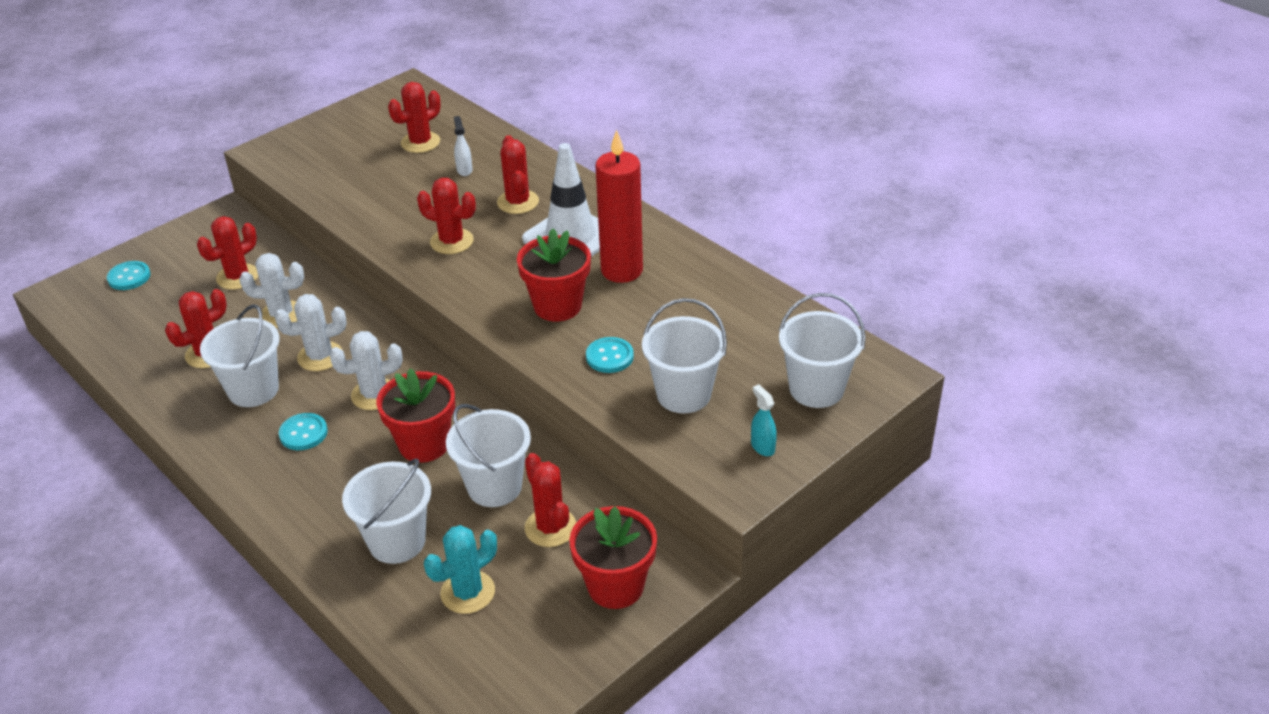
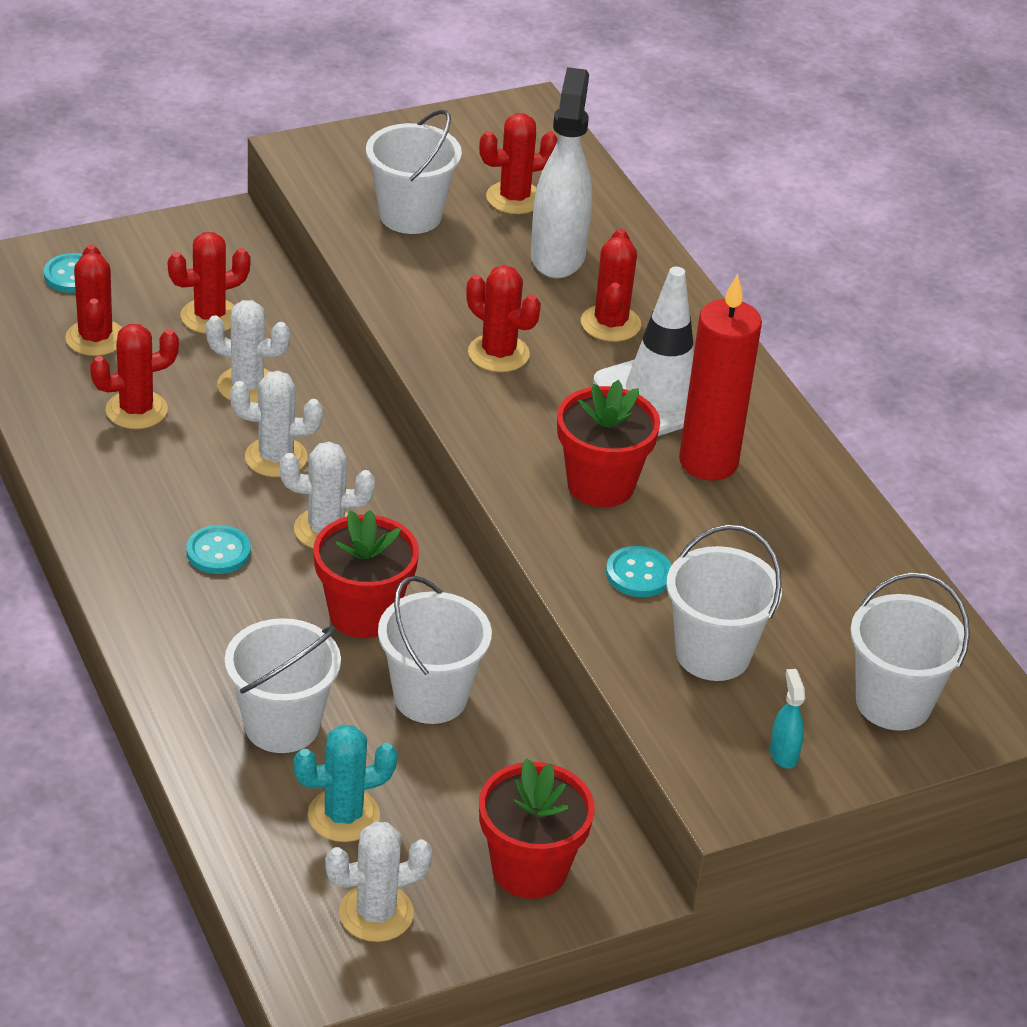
camera: 15 degrees right, 0 degrees up
(253, 390) = (176, 476): white bucket -> white bucket (410, 215)
(464, 170) = (557, 256): white spray bottle -> white spray bottle, size x2.41
(520, 657) = (376, 913): none -> white cactus
(550, 527) = (479, 771): red cactus -> red cactus (95, 338)

